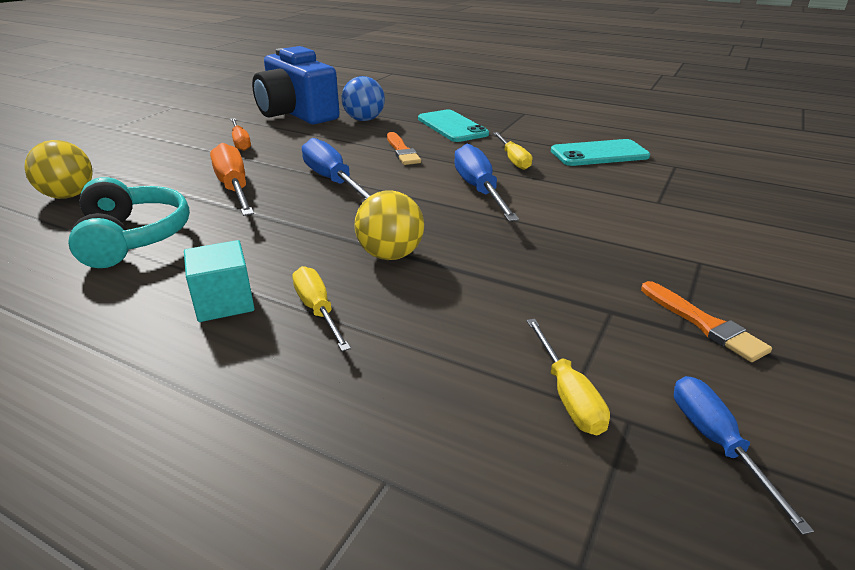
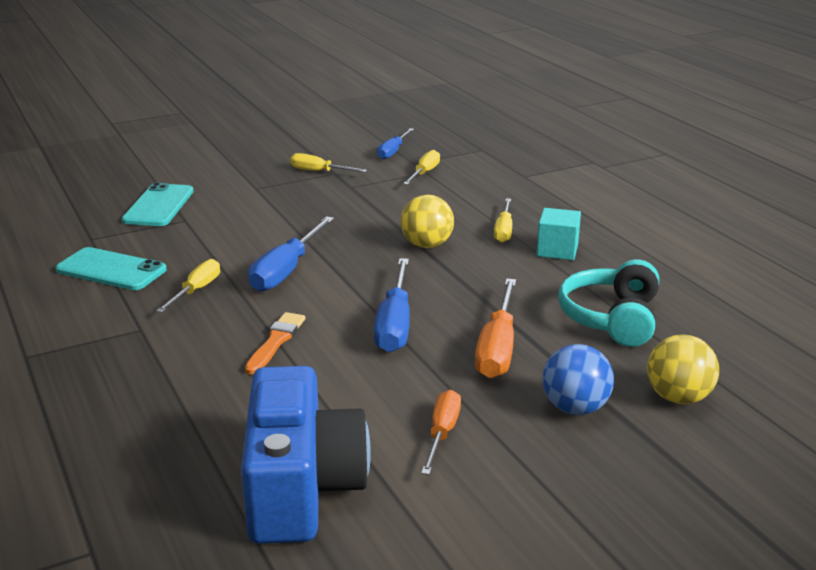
camera: 145 degrees left, 5 degrees down
(364, 120) = (230, 425): blue ball -> blue ball (575, 408)
(452, 126) = (154, 363): turquoise phone -> turquoise phone (158, 206)
(704, 324) = (319, 171): orange brush -> yellow screwdriver

